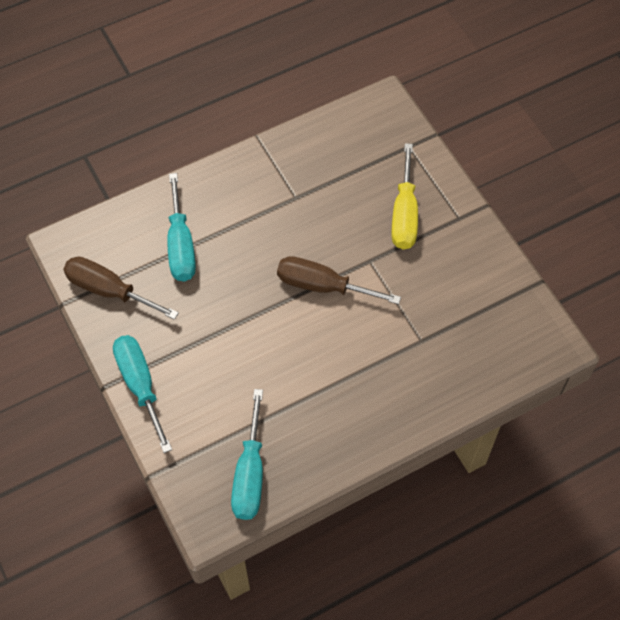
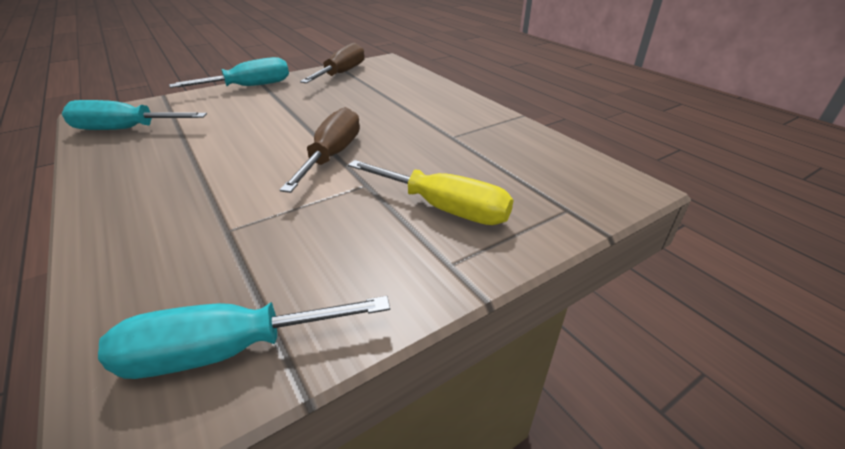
camera: 85 degrees right, 25 degrees down
(181, 245) = (385, 92): turquoise screwdriver -> turquoise screwdriver (226, 351)
(404, 214) = (444, 208): yellow screwdriver -> yellow screwdriver turned 150 degrees counterclockwise

